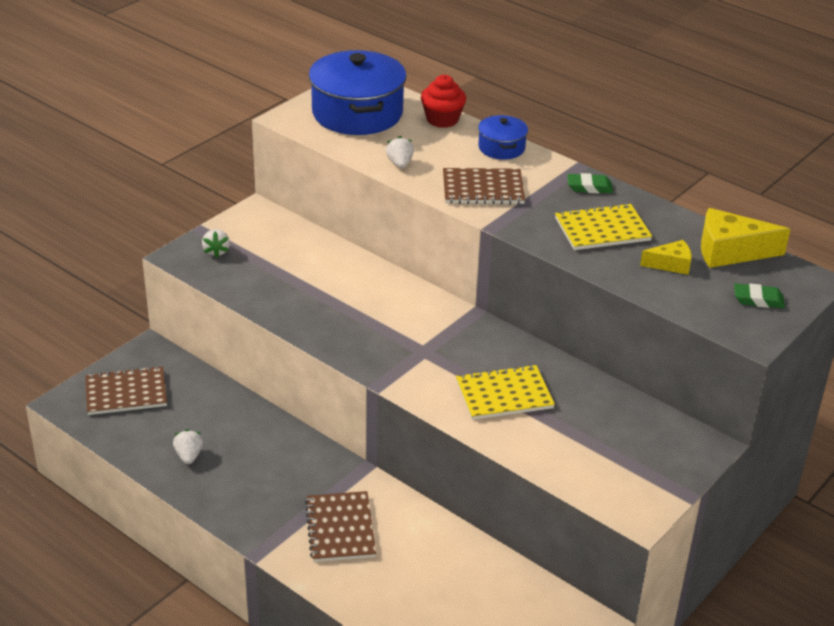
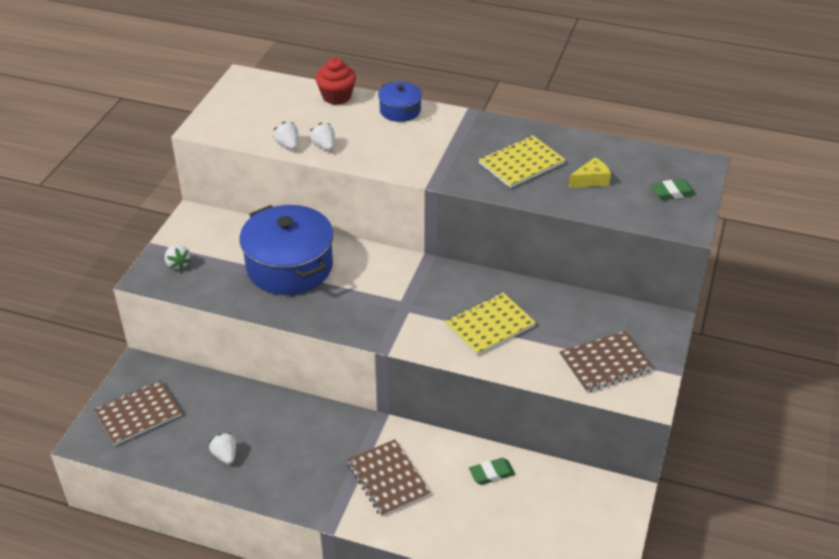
camera: 20 degrees left, 5 degrees up
(357, 113) = (261, 108): blue pot -> blue pot (289, 267)
(363, 154) = (288, 145): none -> white strawberry
(483, 189) = (406, 152): brown notebook -> brown notebook (605, 363)
(589, 187) = (490, 128): green eraser -> green eraser (491, 474)
(730, 251) = (628, 156): yellow cheese -> none

